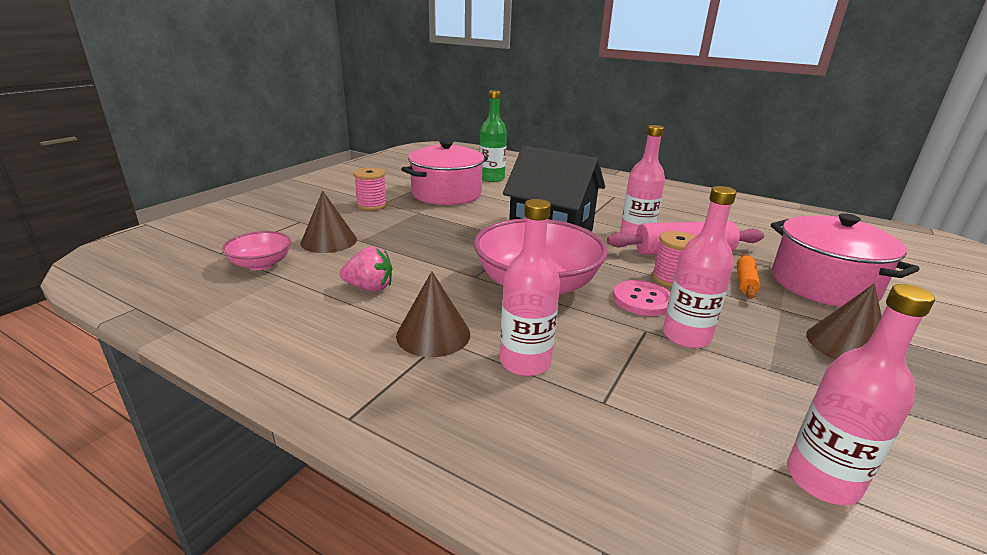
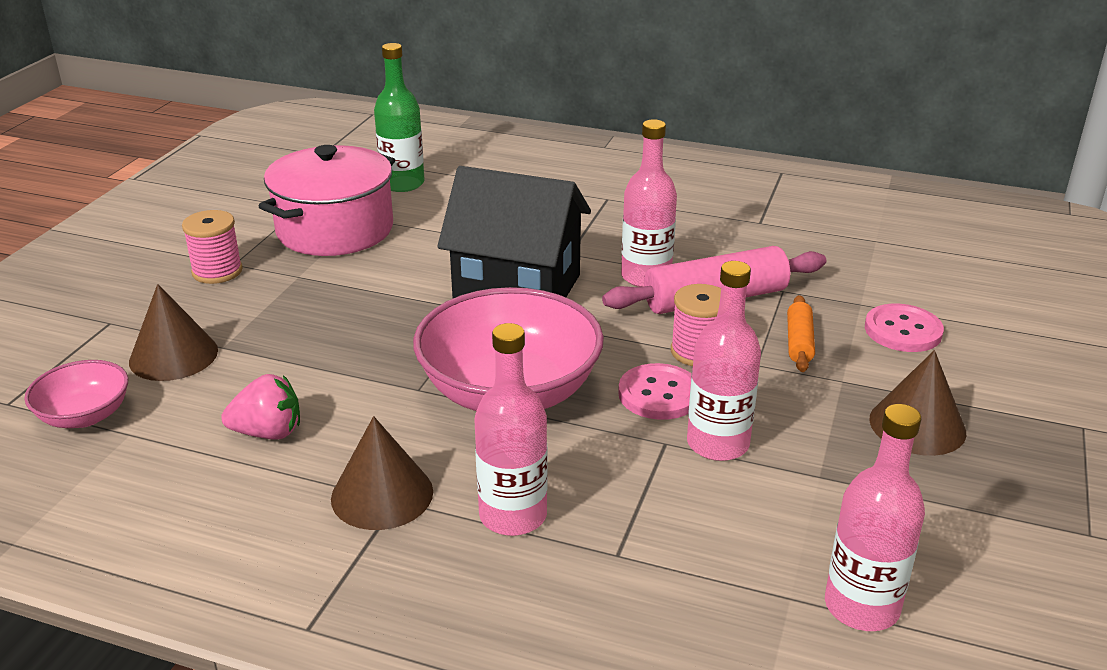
camera: 10 degrees left, 5 degrees up
(823, 284) = (903, 331): pink pot -> pink button

